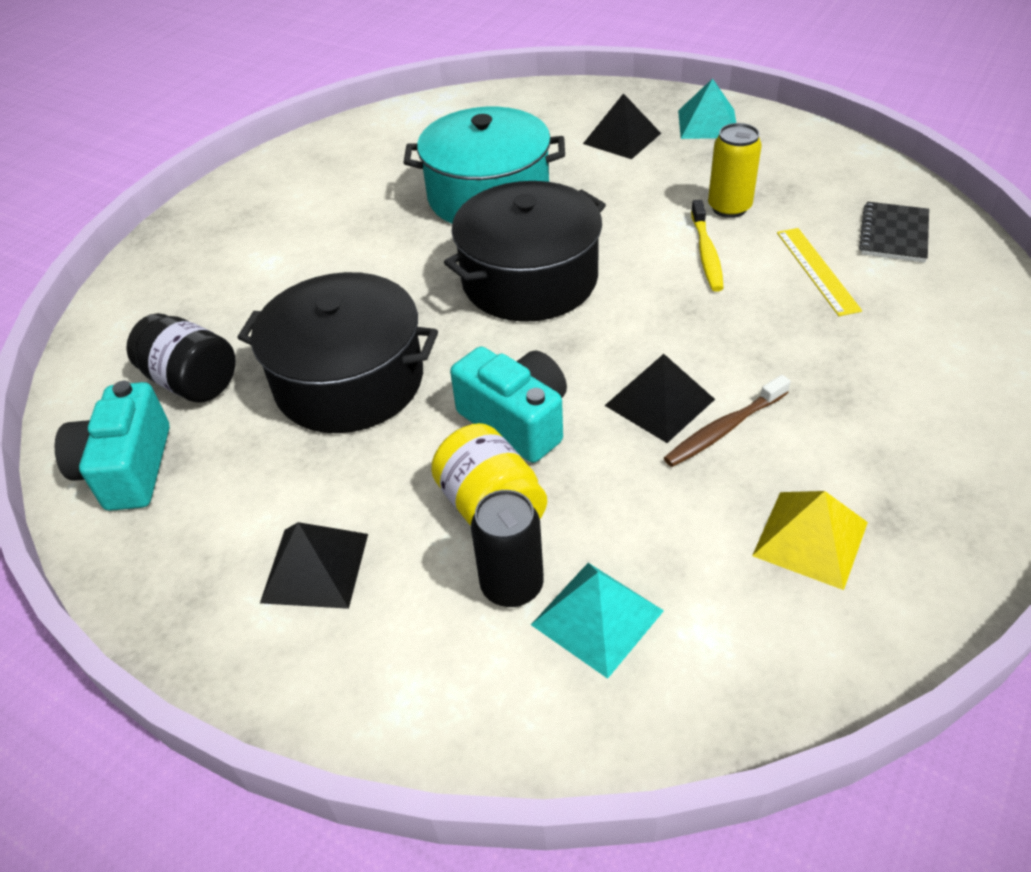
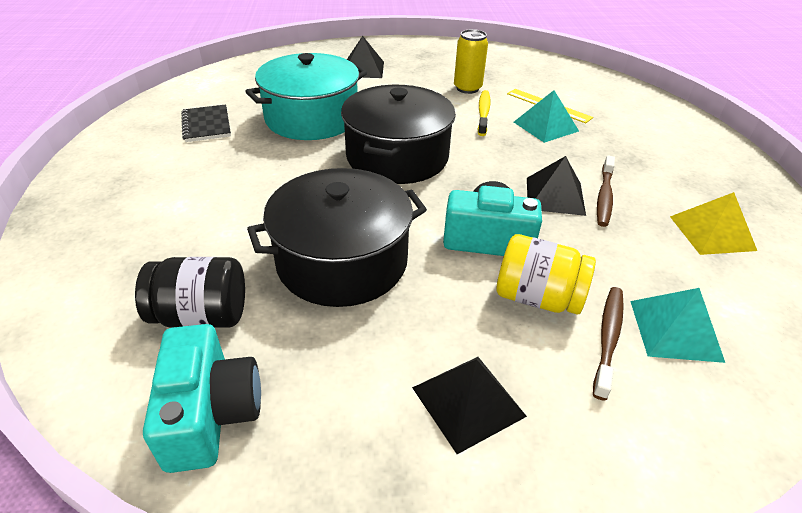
camera: 40 degrees left, 5 degrees down
(127, 468) = (210, 413): turquoise camera -> turquoise camera turned 150 degrees counterclockwise
(512, 585) = (608, 338): black can -> brown toothbrush
(706, 253) = (483, 113): yellow toothbrush -> yellow toothbrush turned 135 degrees counterclockwise
(708, 123) = (405, 52): turquoise pyramid -> turquoise pyramid (545, 126)
(894, 234) = (562, 80): black notebook -> black notebook (207, 125)

